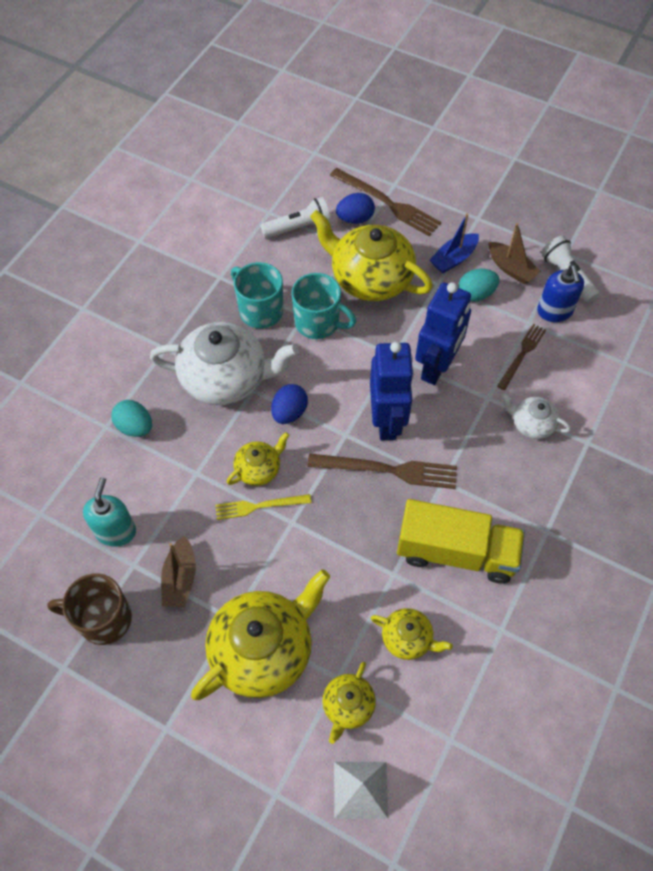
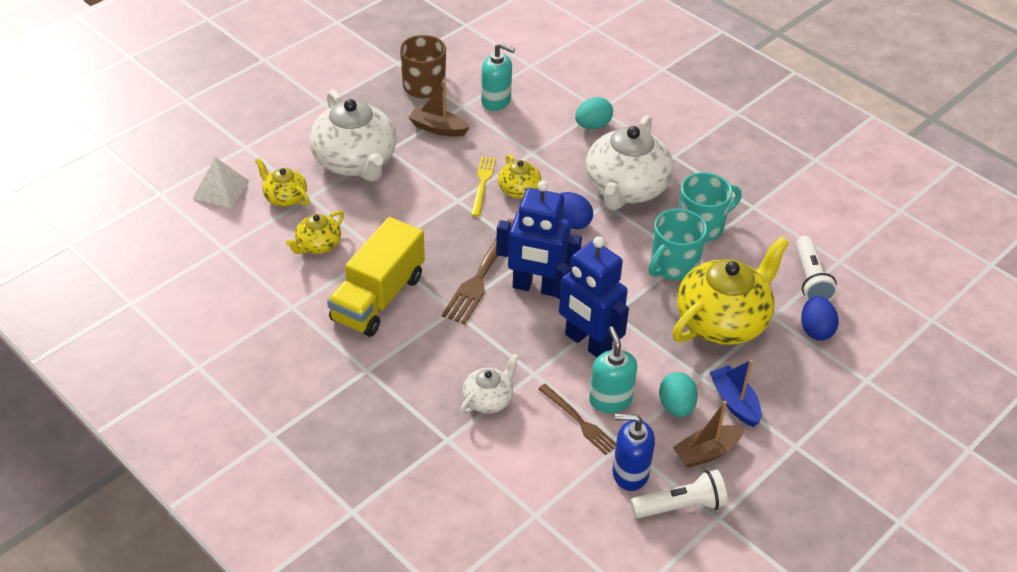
camera: 105 degrees right, 15 degrees down
(263, 649) = (355, 161): yellow teapot -> white teapot
(387, 203) = (836, 365): brown fork -> none
(490, 338) = (610, 400): none -> turquoise soap dispenser

